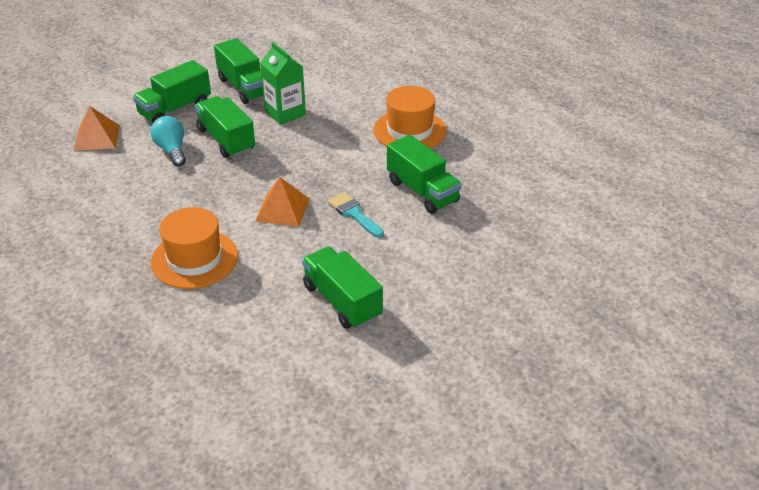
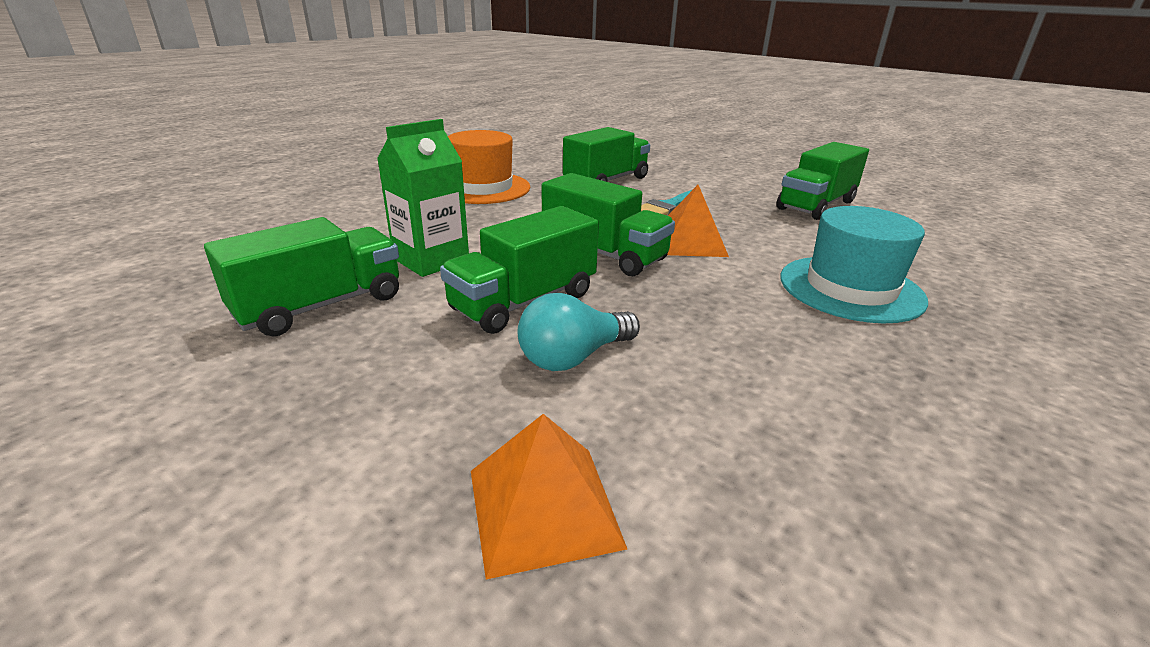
camera: 100 degrees left, 10 degrees down
(175, 109) = (396, 383): green truck -> green truck (603, 254)
(194, 259) = (850, 288): orange hat -> turquoise hat

